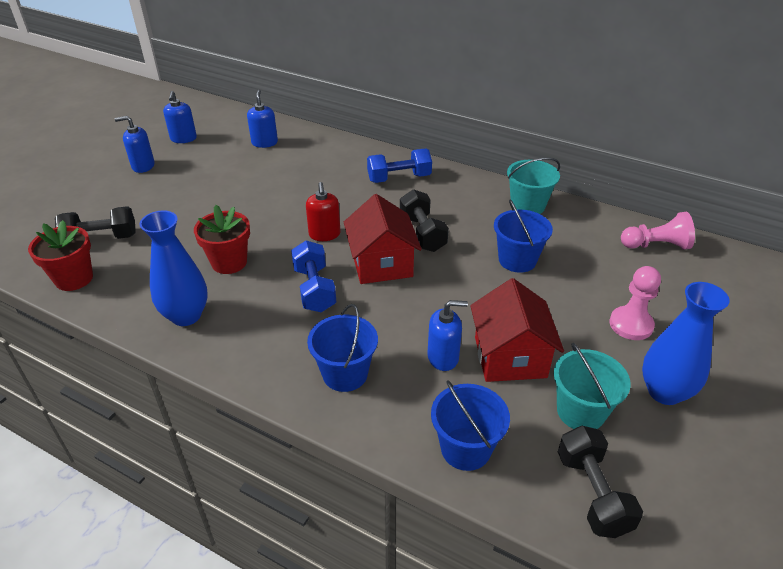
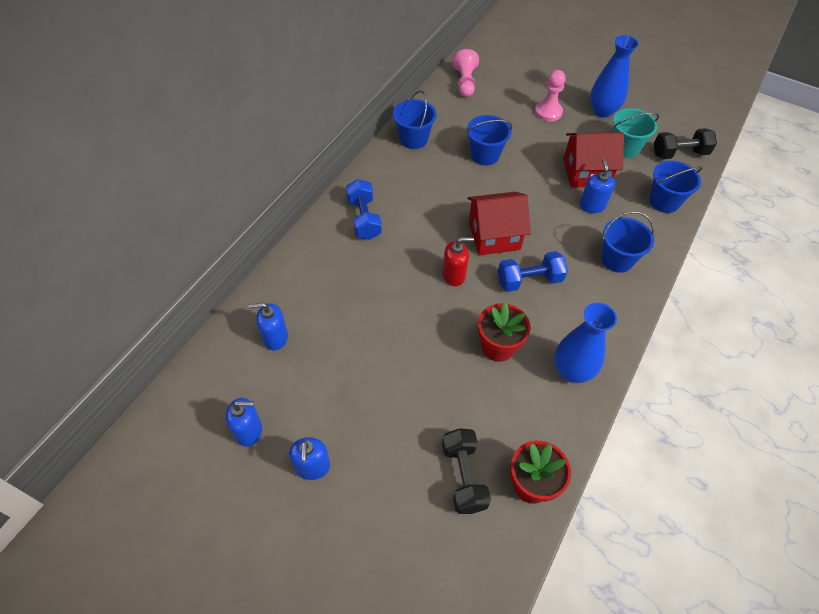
camera: 90 degrees left, 15 degrees up
(422, 233) = (451, 207): black dumbbell -> none
(527, 206) = (413, 139): turquoise bucket -> blue bucket

